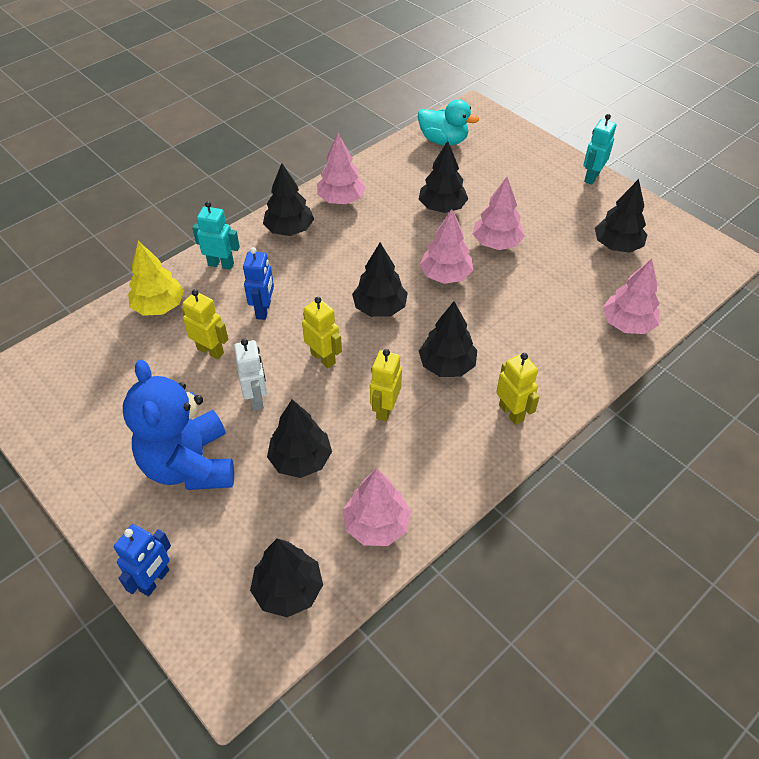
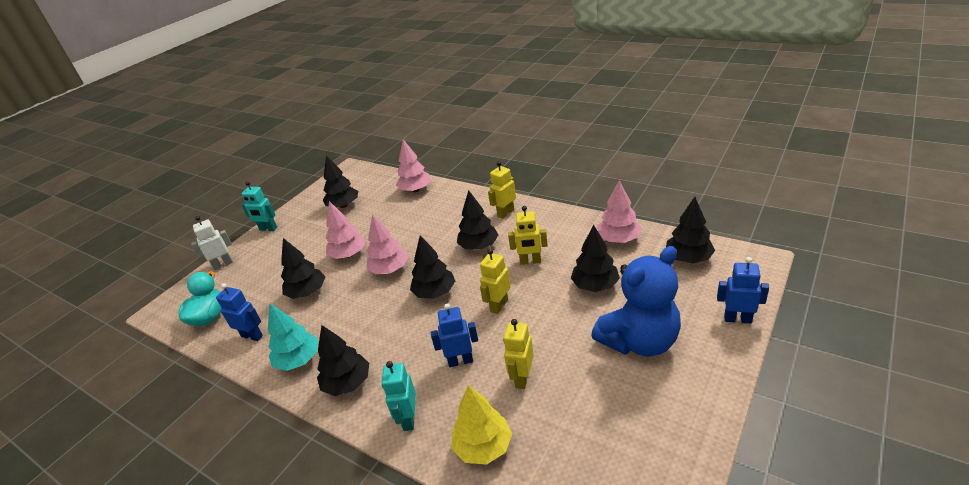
camera: 100 degrees left, 15 degrees down
(256, 399) = (557, 328): white robot -> white robot (223, 264)
(341, 199) = (298, 360): pink tree -> turquoise tree
(396, 169) = (252, 336): none -> blue robot

